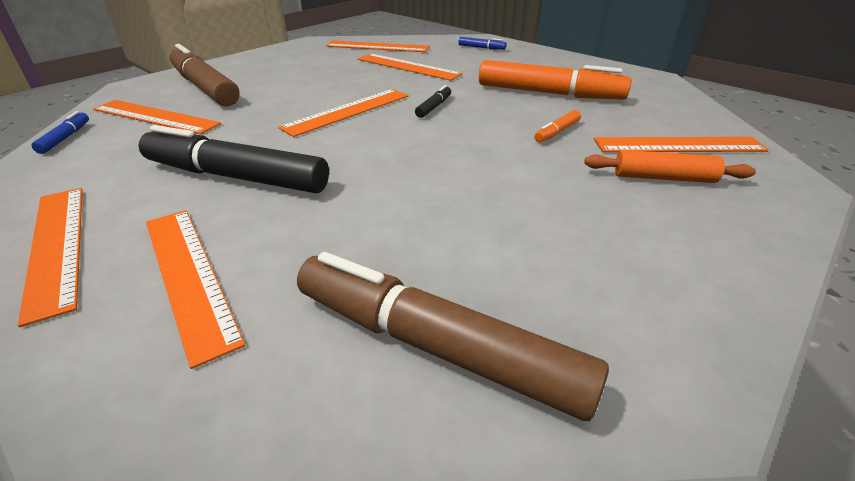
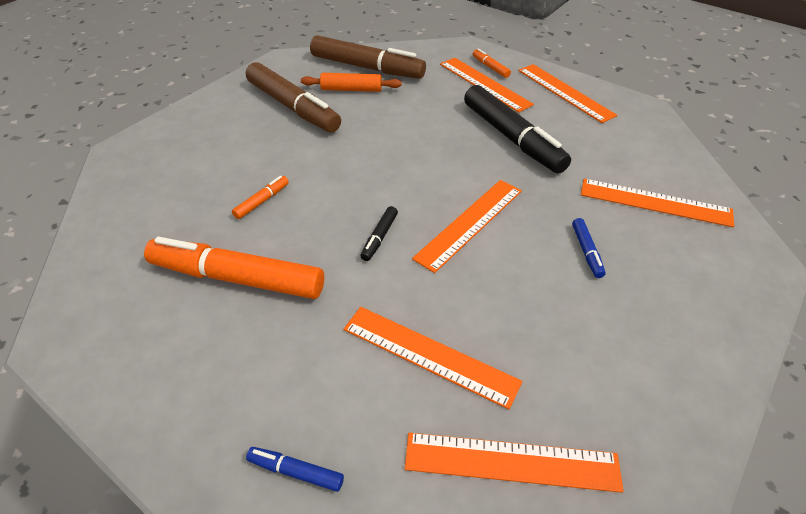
camera: 175 degrees right, 10 degrees up
(65, 138) = (691, 168): blue marker -> blue marker (586, 251)
(128, 326) = (490, 67): none -> orange marker
(205, 87) = (671, 265): brown marker -> brown marker (293, 107)
(236, 177) = (512, 138): black marker -> black marker turned 45 degrees clockwise
(663, 178) = (208, 153): orange rolling pin -> orange rolling pin (351, 89)
(678, 145) = (163, 189): orange ruler -> none

